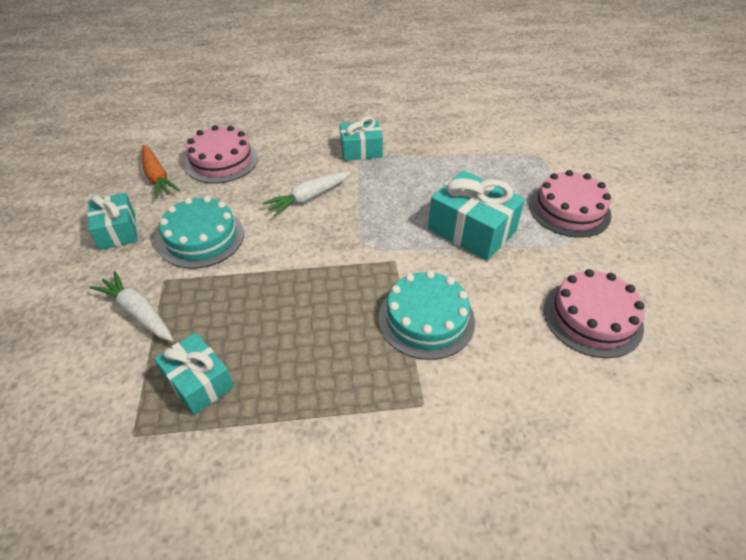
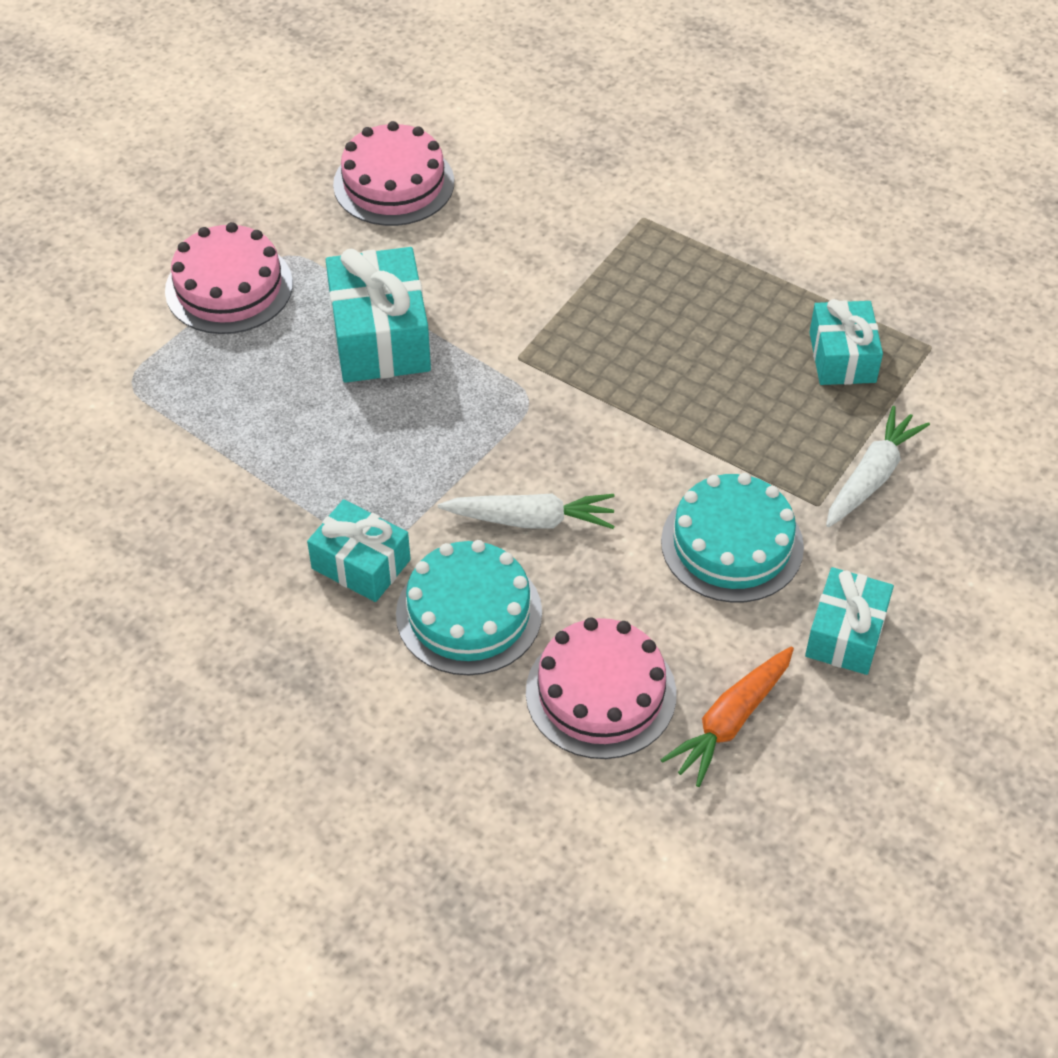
camera: 140 degrees left, 5 degrees up
(138, 313) = (871, 476): white carrot -> white carrot turned 135 degrees counterclockwise
(157, 177) = (730, 721): orange carrot -> orange carrot turned 150 degrees counterclockwise
(426, 319) = (557, 278): turquoise cake -> turquoise cake (469, 613)

